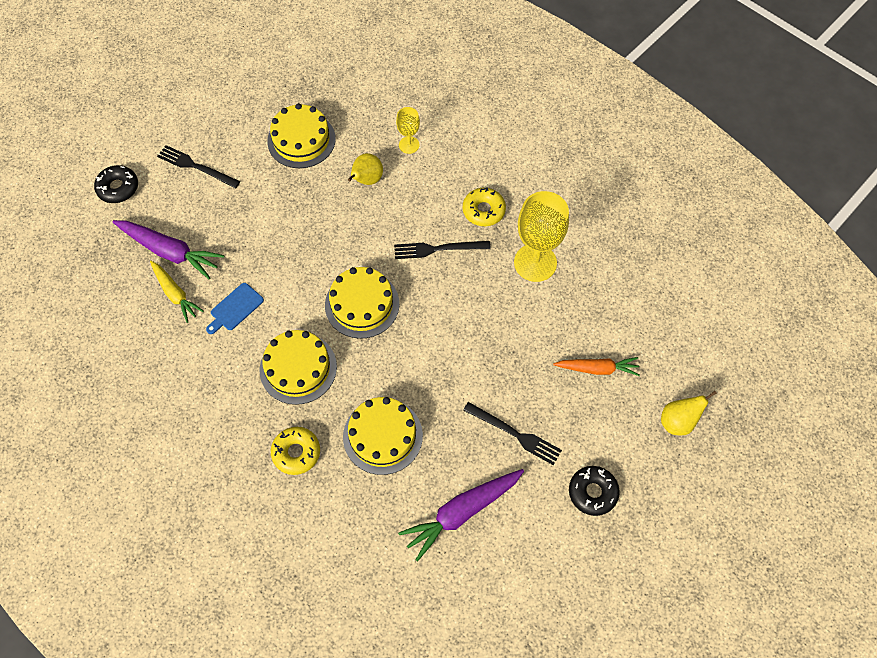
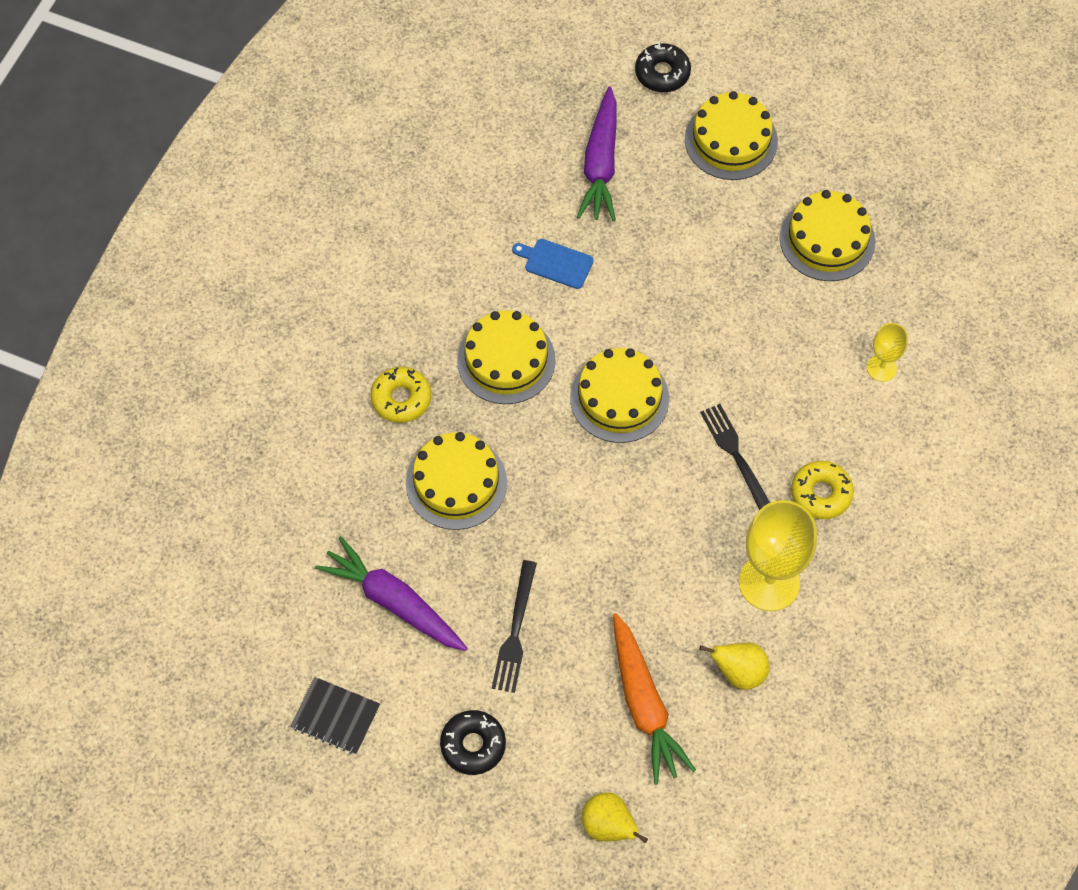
camera: 70 degrees right, 0 degrees up
(175, 294) = (548, 193): yellow carrot -> none
(196, 166) = (731, 140): black fork -> yellow cake
(366, 180) = (802, 338): yellow pear -> yellow pear (738, 672)
(539, 586) = (335, 716): none -> black notebook
(597, 369) = (644, 705): orange carrot -> orange carrot, size x1.52

